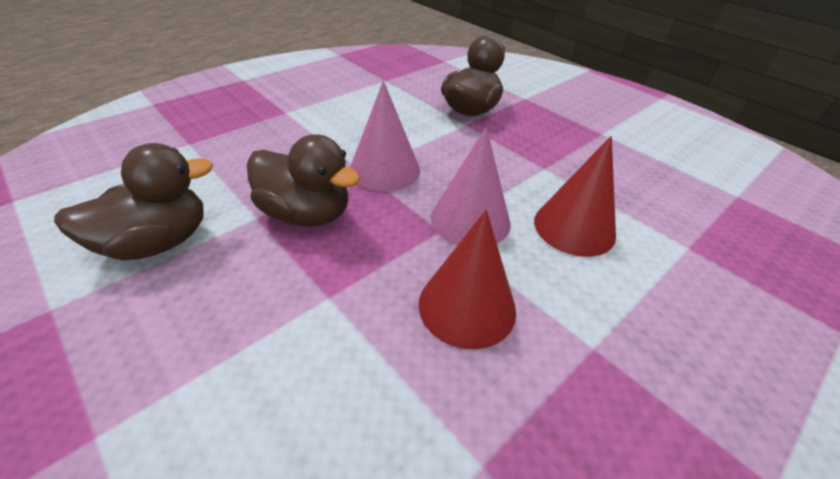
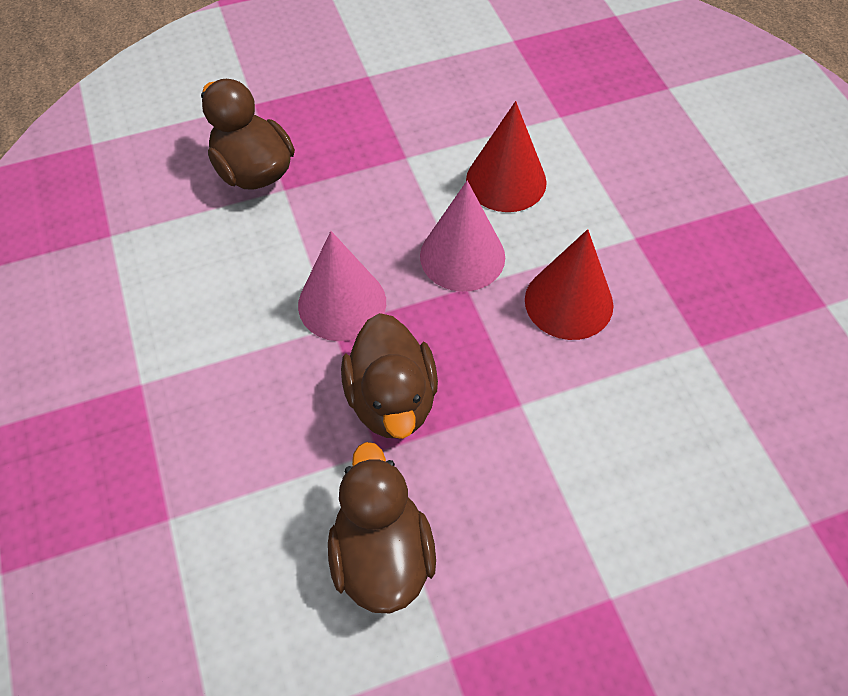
camera: 65 degrees left, 15 degrees up
(306, 214) = (392, 400): brown duck -> brown duck turned 120 degrees clockwise

